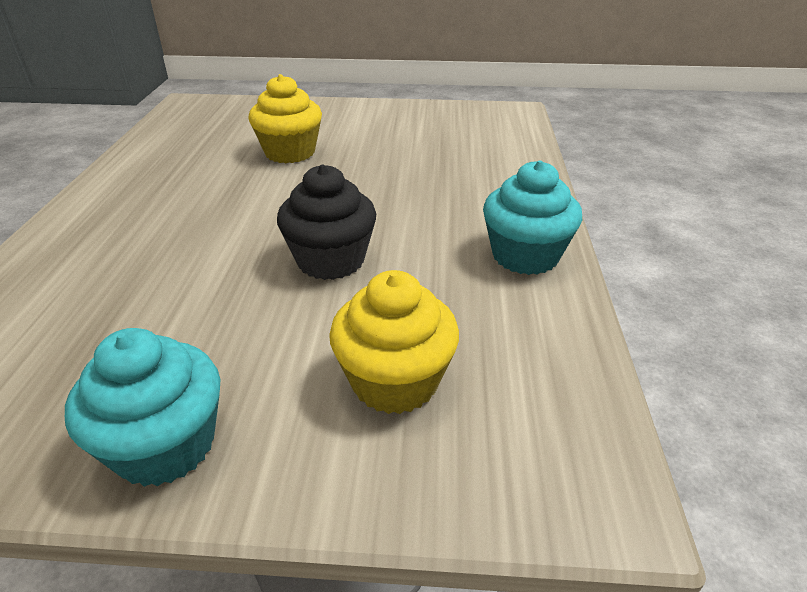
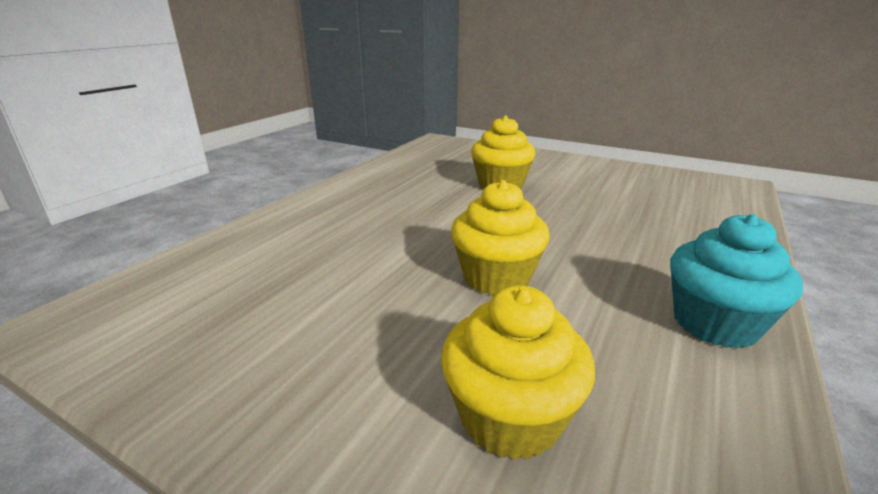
camera: 25 degrees right, 10 degrees down
(165, 445) = (263, 403): turquoise cupcake -> none
(331, 260) = (496, 277): black cupcake -> yellow cupcake

